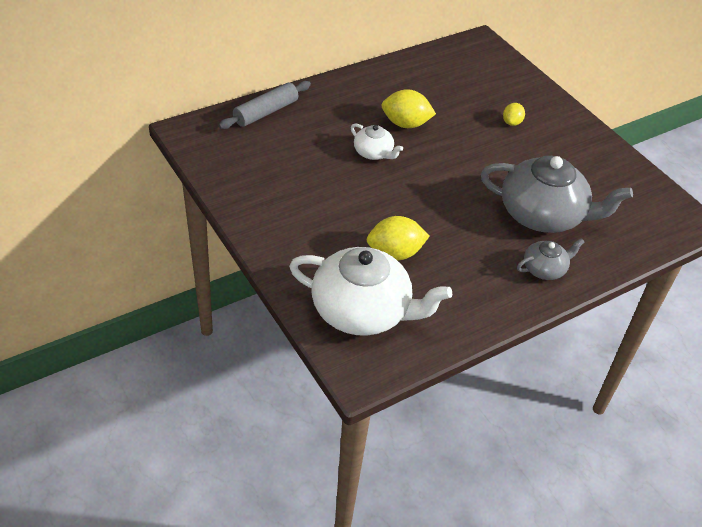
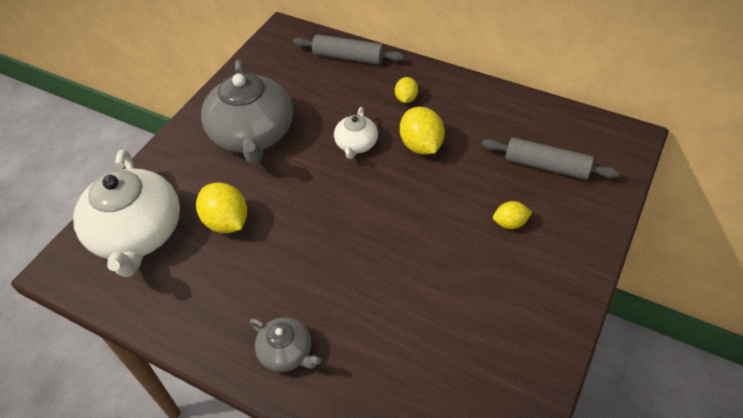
camera: 65 degrees right, 5 degrees up
(348, 107) = (406, 99): none -> yellow lemon
(476, 83) = (546, 166): none -> grey rolling pin
(543, 215) = (375, 315): grey teapot -> grey teapot (252, 135)

